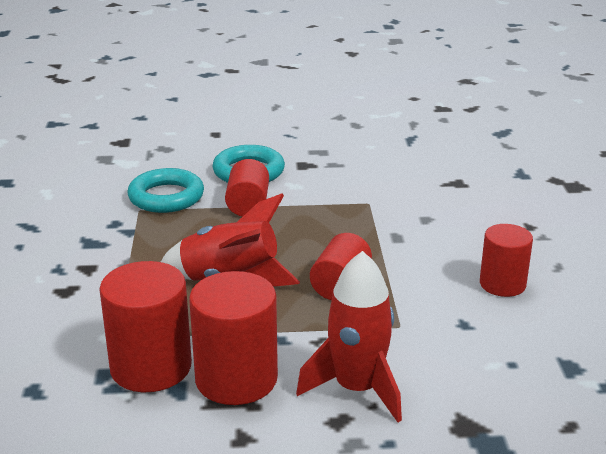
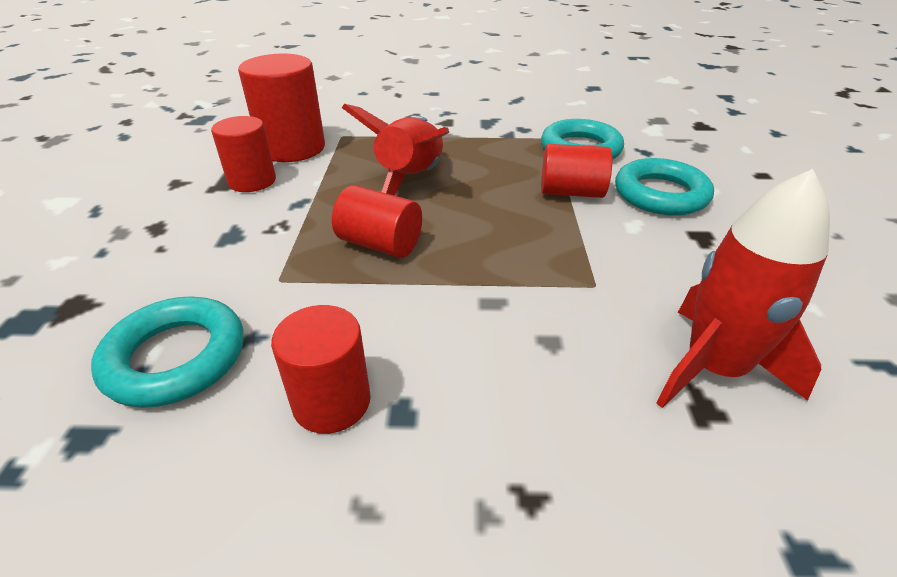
camera: 95 degrees right, 10 degrees up
(236, 379) = (252, 181): red cylinder -> red cylinder, size x0.65
(357, 388) = (191, 241): red rocket -> red rocket (714, 368)
(496, 351) = (176, 358): none -> turquoise ring

